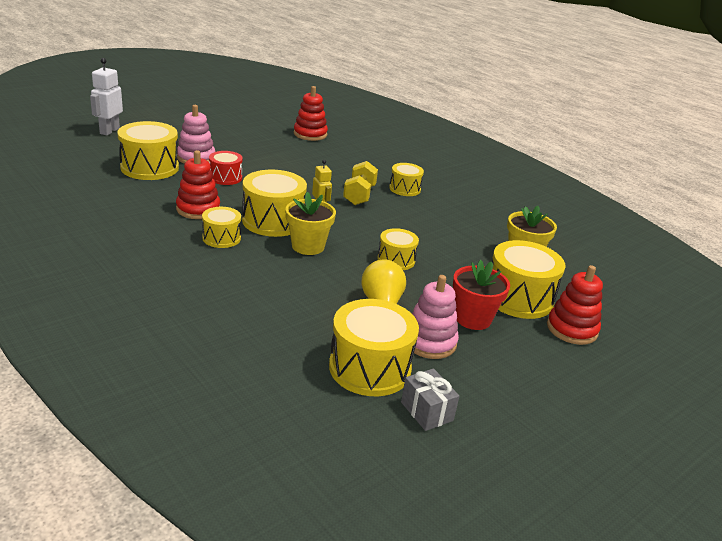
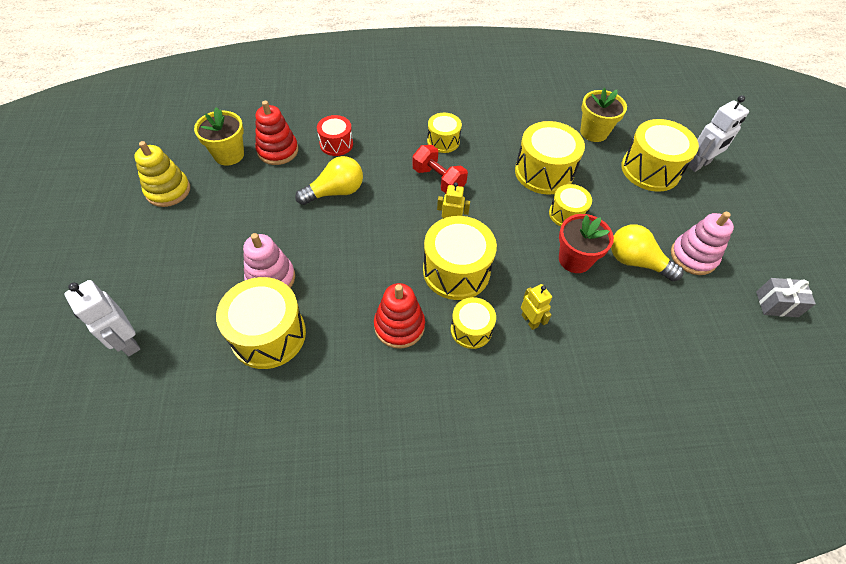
camera: 55 degrees left, 25 degrees up
(225, 177) = (338, 271): red drum -> red drum (336, 144)
(233, 113) = (168, 191): none -> yellow stacking toy
(255, 262) = (530, 320): none -> yellow robot
(297, 161) = (335, 192): none -> yellow light bulb
(308, 246) = (517, 266): yellow flower pot -> yellow flower pot (229, 155)
(359, 195) = (438, 180): yellow dumbbell -> red dumbbell
(370, 368) = (717, 313): yellow drum -> yellow drum (544, 172)
(473, 319) = (670, 213): red flower pot -> red flower pot (575, 259)
(572, 329) = (699, 165): red stacking toy -> white robot

